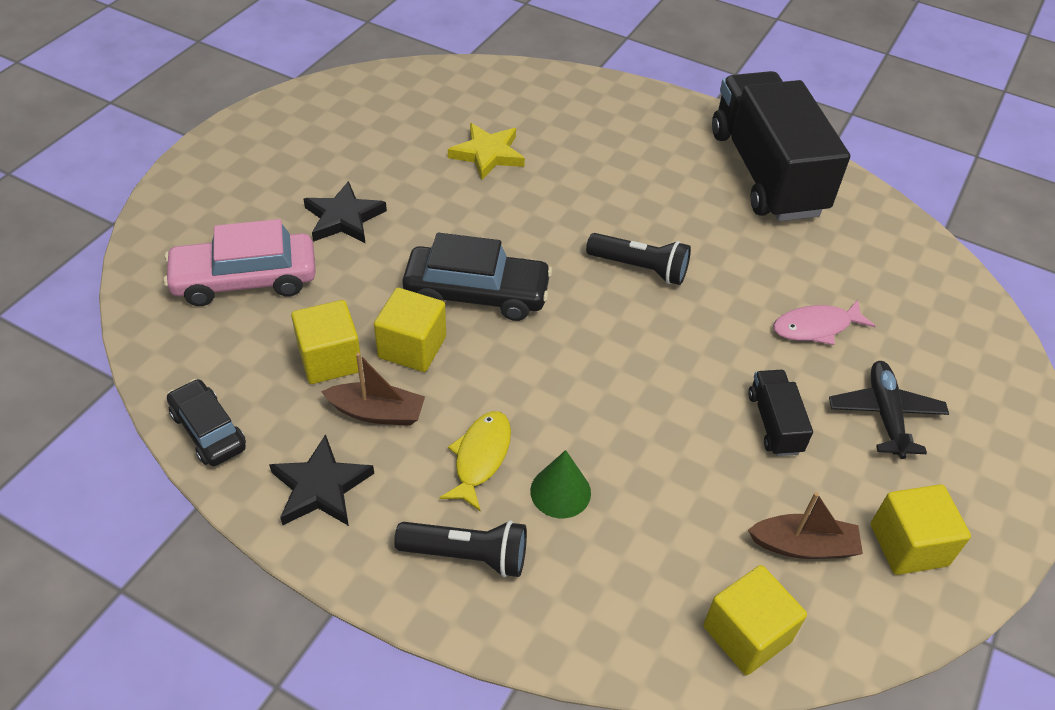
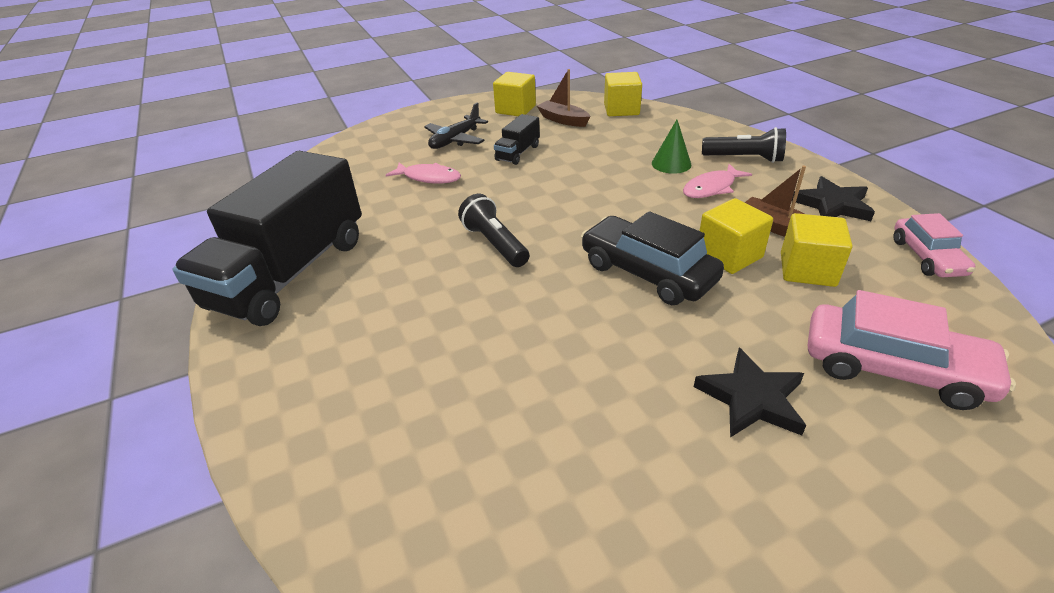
camera: 140 degrees left, 10 degrees down
(208, 430) = (927, 257): black car -> pink car
(467, 555) = (744, 158): black flashlight -> black flashlight turned 150 degrees clockwise
(480, 457) = (711, 188): yellow fish -> pink fish
(487, 154) = (519, 411): yellow star -> none

